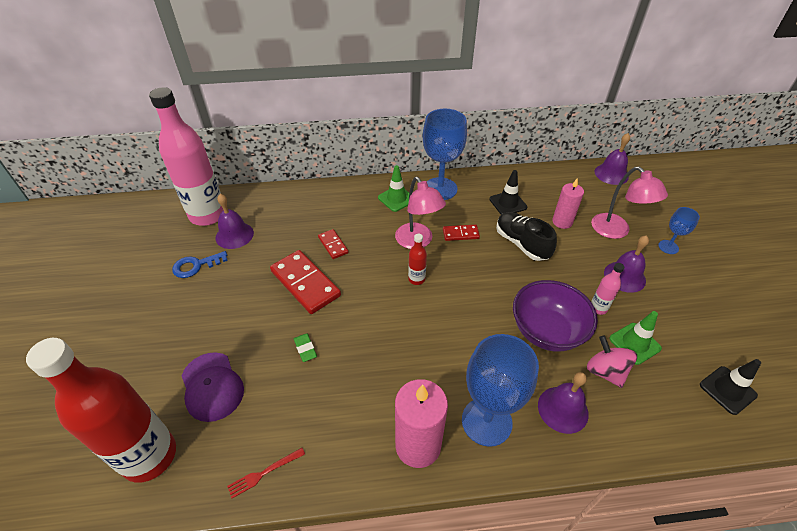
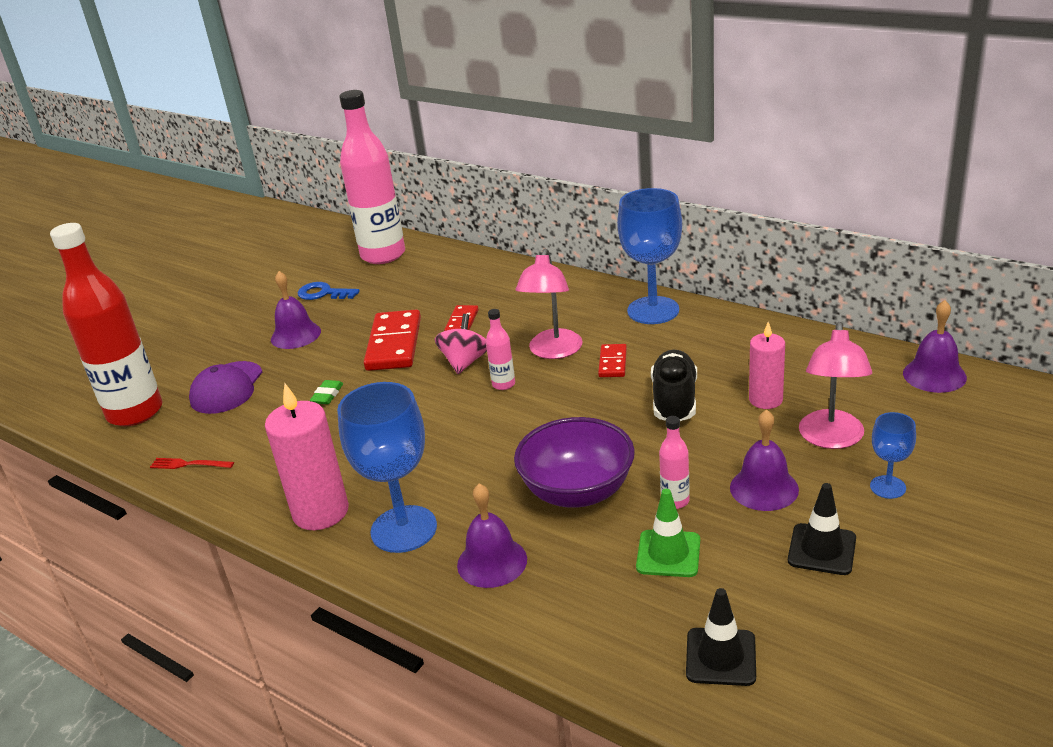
camera: 45 degrees right, 15 degrees down
(234, 235) = (384, 280): purple bell -> purple bell (295, 335)
(396, 199) = (587, 303): green traffic cone -> none
(416, 279) = (503, 384): red bottle -> pink bottle
(460, 234) = (612, 363): red domino -> red domino turned 60 degrees clockwise
(508, 203) = (719, 354): black traffic cone -> black traffic cone (822, 549)
(605, 371) = (590, 558): pink spinning top -> pink spinning top (465, 362)

